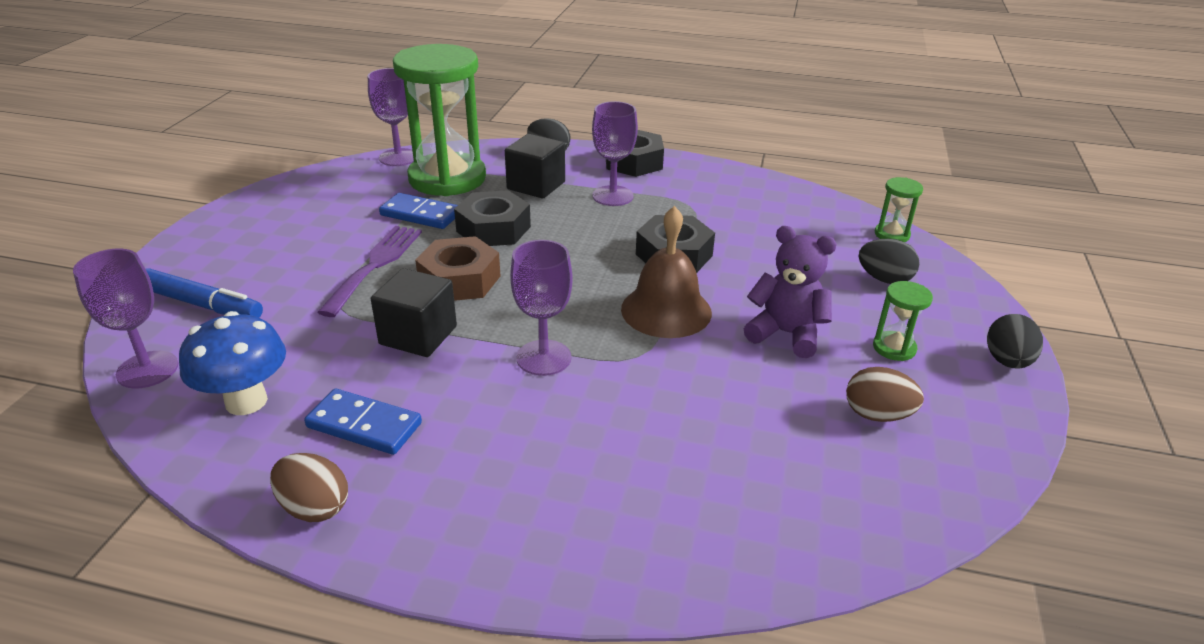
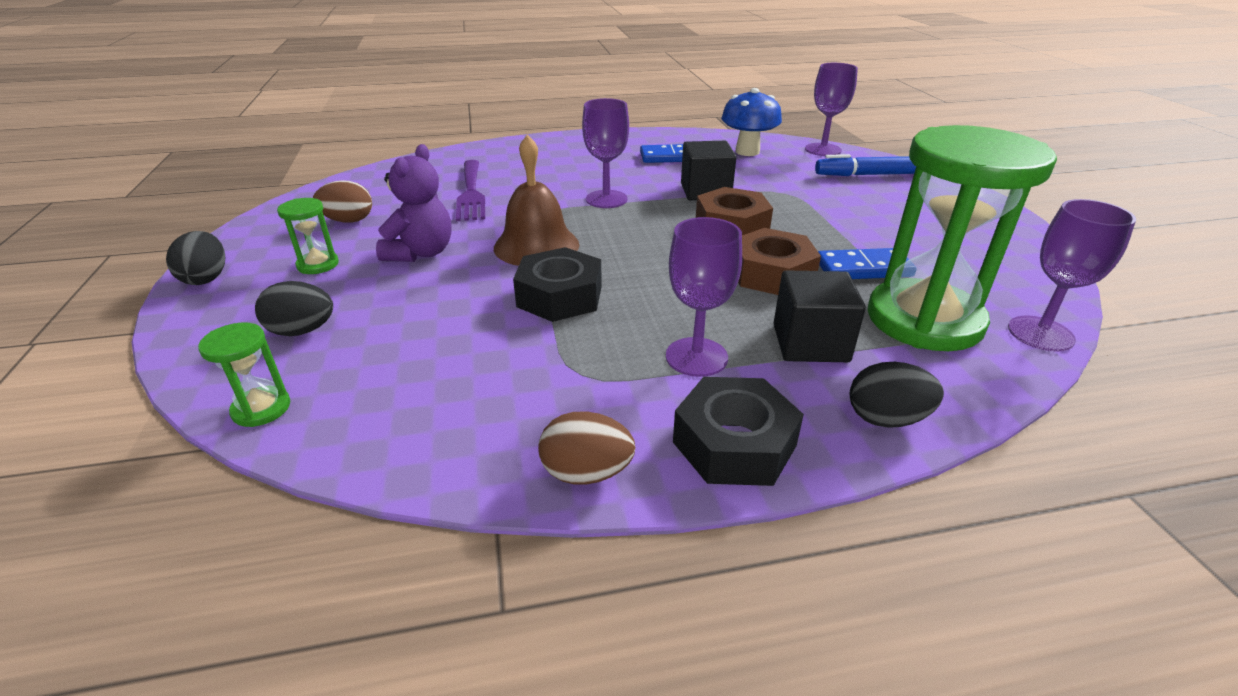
camera: 155 degrees right, 0 degrees up
(314, 507) = (652, 136): brown egg -> brown egg (586, 473)
(375, 265) = (813, 219): purple fork -> purple fork (471, 193)
(493, 229) = (772, 273): black nut -> brown nut
(786, 334) = (421, 253): purple teddy bear -> purple teddy bear turned 75 degrees counterclockwise

